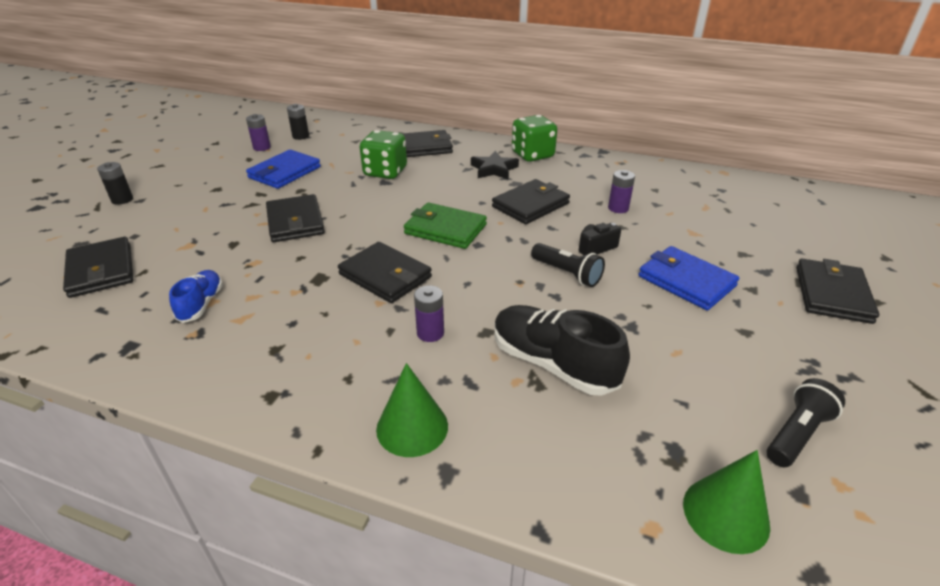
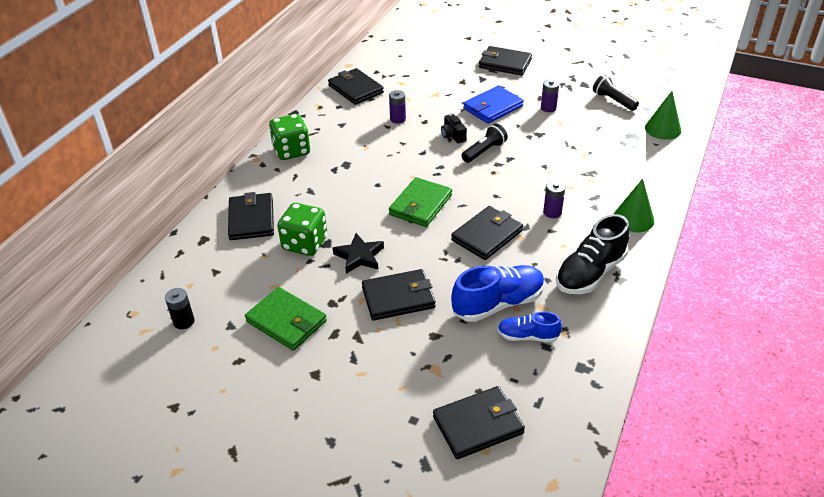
camera: 85 degrees left, 5 degrees up
(122, 200) = (327, 459): black battery -> none
(262, 147) = (207, 354): purple battery -> purple battery (548, 108)
(263, 283) = (498, 303): none -> blue shoe
(284, 172) = (286, 321): blue wallet -> green wallet
(494, 169) = (316, 175): black star -> black star (359, 256)
(530, 205) = (386, 159): black wallet -> black wallet (355, 89)
(553, 364) = (575, 165): black shoe -> black shoe (590, 273)

